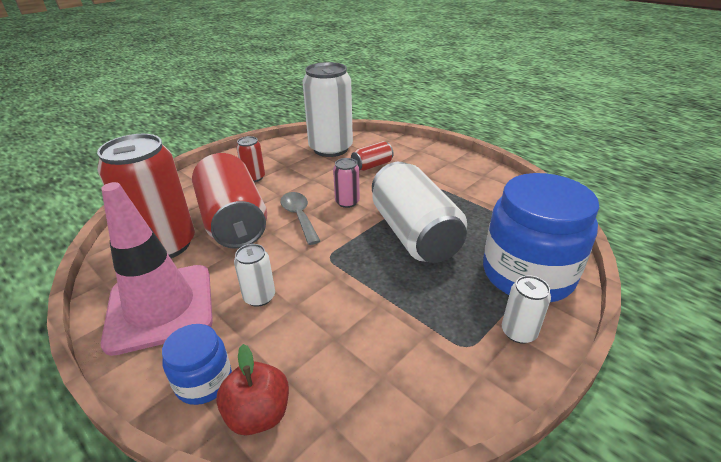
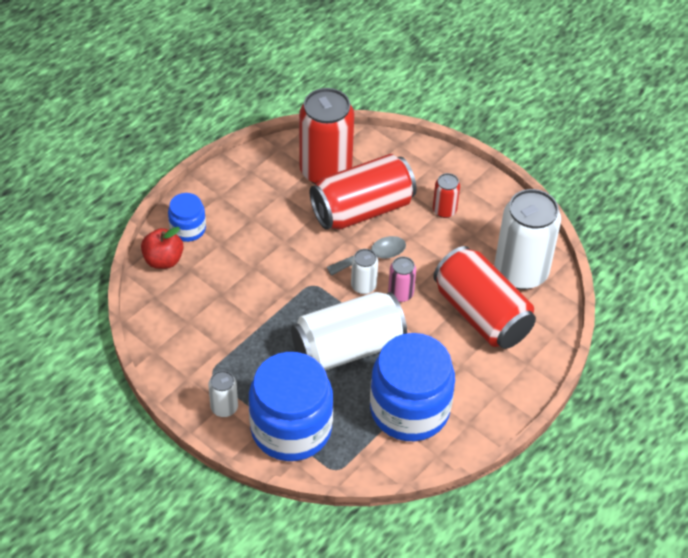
camera: 85 degrees right, 15 degrees up
(160, 307) = (252, 189): pink traffic cone -> none
(259, 297) = (263, 244): white can -> white can (363, 286)
(372, 165) = (481, 314): red can -> red can, size x2.17
(478, 201) = (409, 409): none -> blue jar

